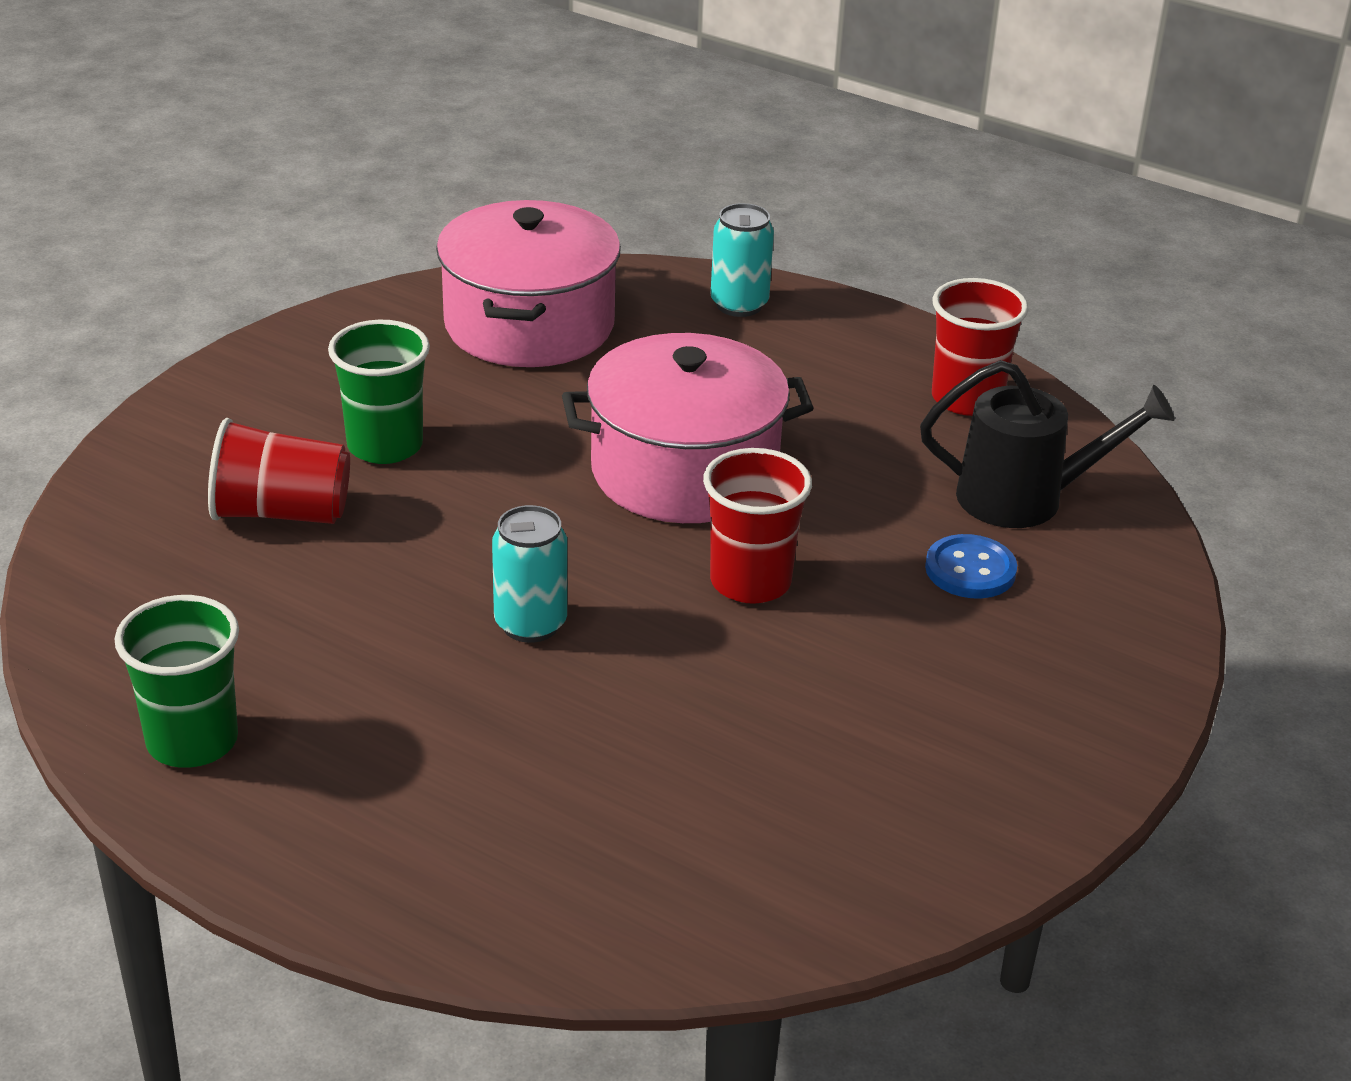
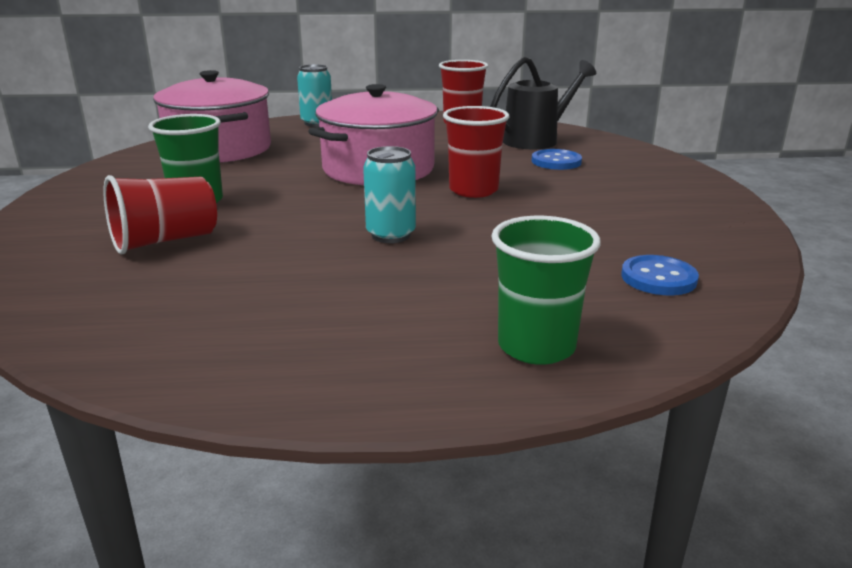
camera: 35 degrees left, 10 degrees down
(192, 741) = (250, 357): green cup -> green cup (536, 346)
(738, 863) = (658, 278): none -> blue button

